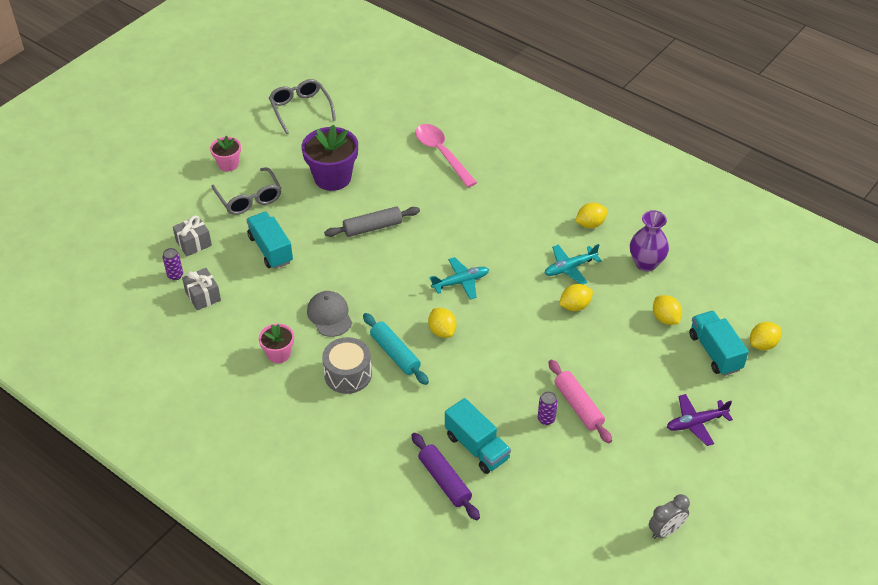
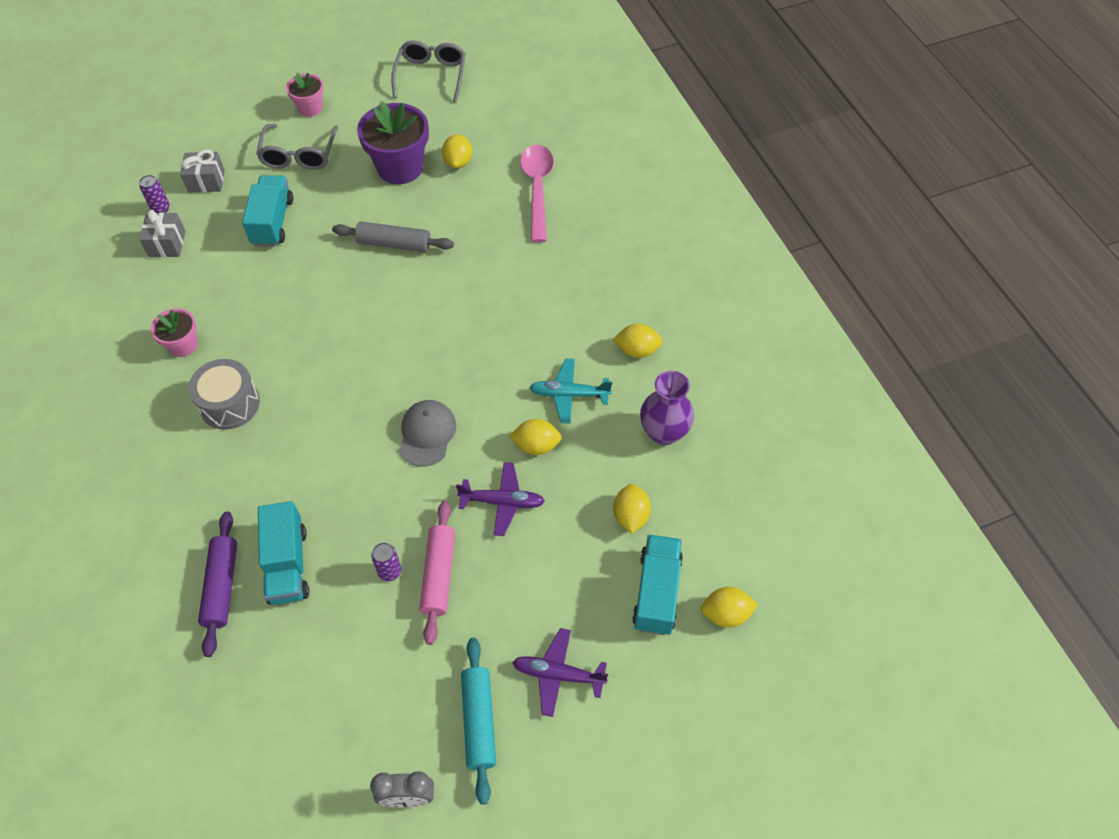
camera: 30 degrees right, 10 degrees up
(329, 315) = (268, 326): grey cap -> grey cap (427, 434)
(395, 354) = (296, 404): turquoise rolling pin -> turquoise rolling pin (479, 721)
(442, 331) = (366, 402): yellow lemon -> yellow lemon (458, 162)
(461, 282) = (433, 353): turquoise plane -> none
(582, 347) = (502, 502): none -> purple plane

